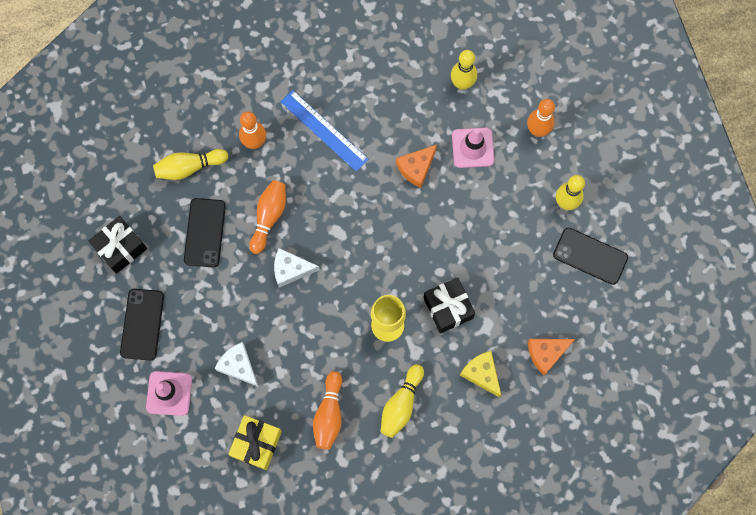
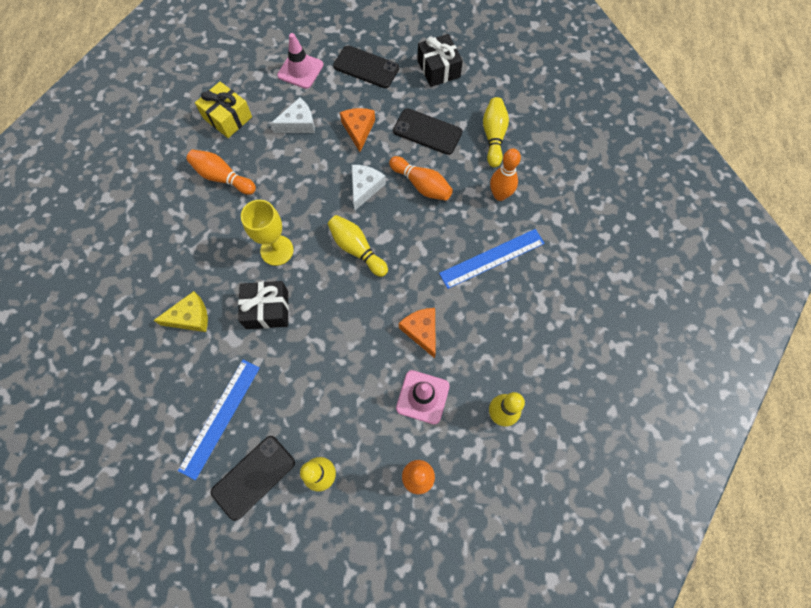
camera: 110 degrees right, 5 degrees down
(401, 404) = (200, 237): yellow bowling pin -> yellow bowling pin (357, 249)
(546, 353) = (178, 387): orange cheese -> orange cheese (358, 130)
(556, 305) = (220, 417): none -> blue ruler

